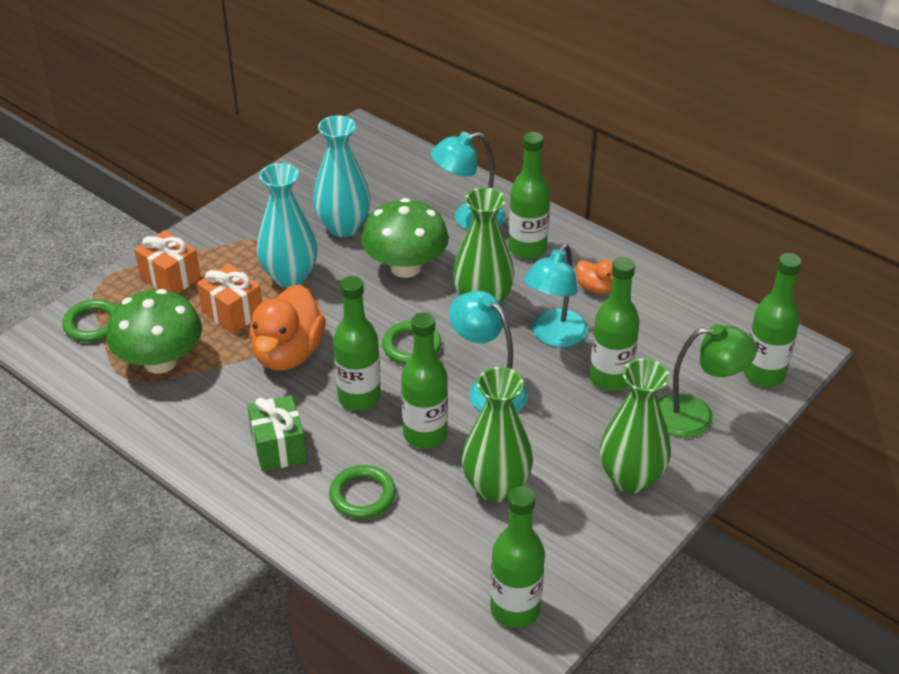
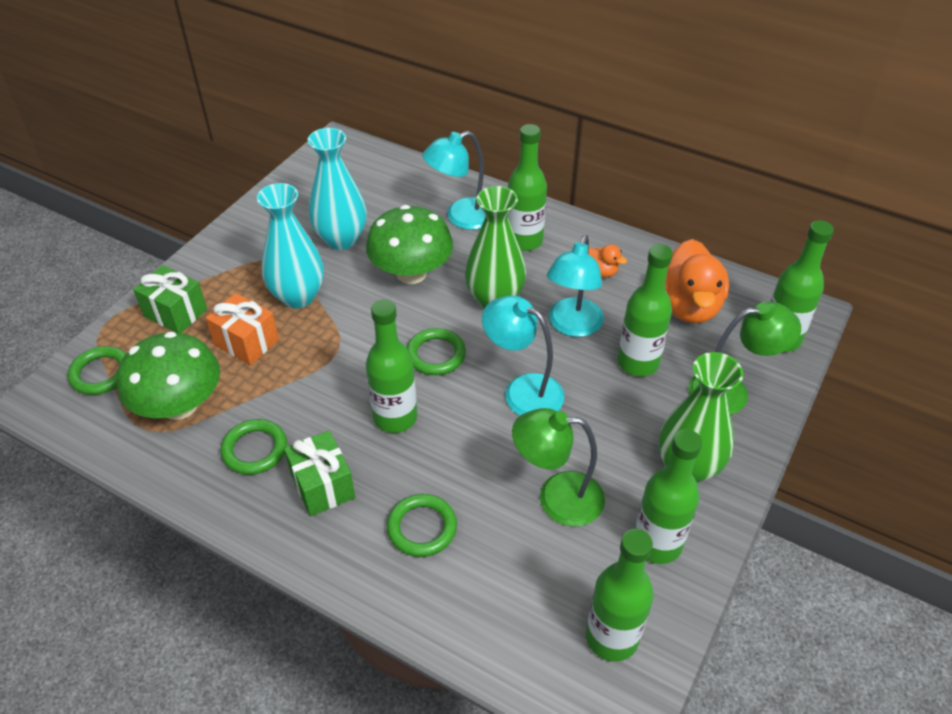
camera: 10 degrees left, 5 degrees up
(170, 278) = (175, 313): orange gift -> green gift
(222, 408) = (255, 449): none -> green ring
(288, 354) = (312, 379): orange duck -> orange duck (688, 306)
(425, 434) = (471, 449): green bottle -> green bottle (657, 544)
(496, 487) = (557, 497): green vase -> green lamp

